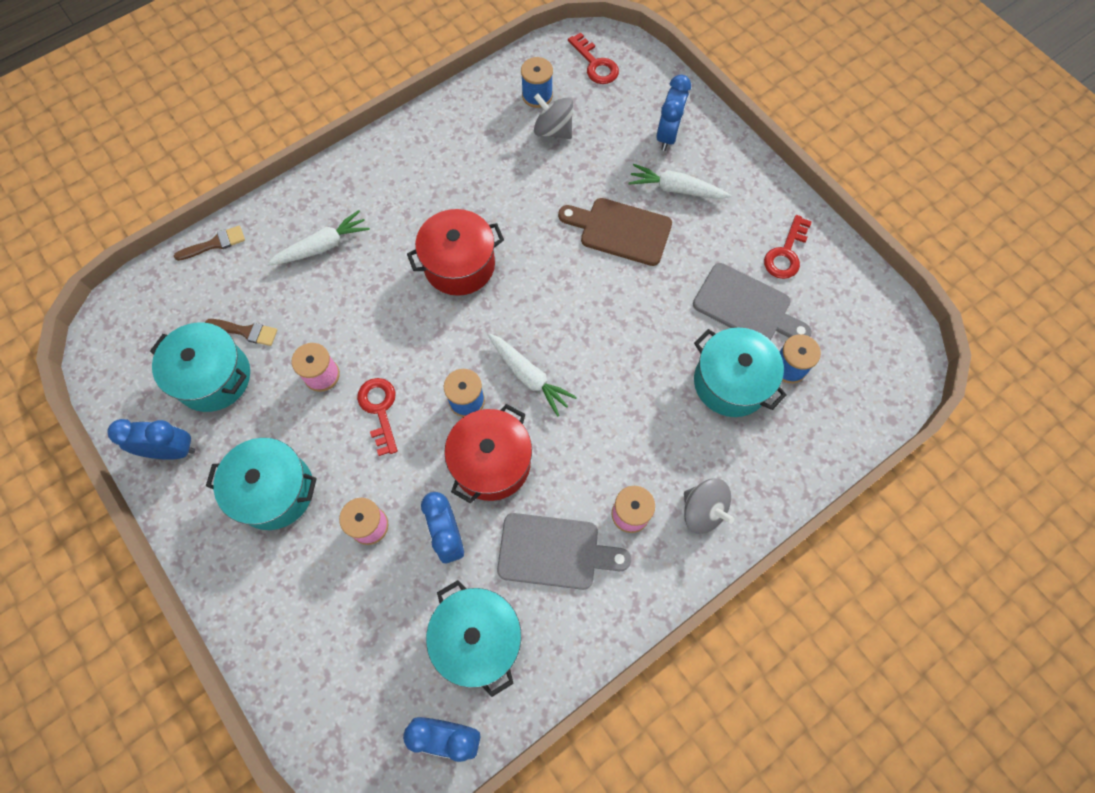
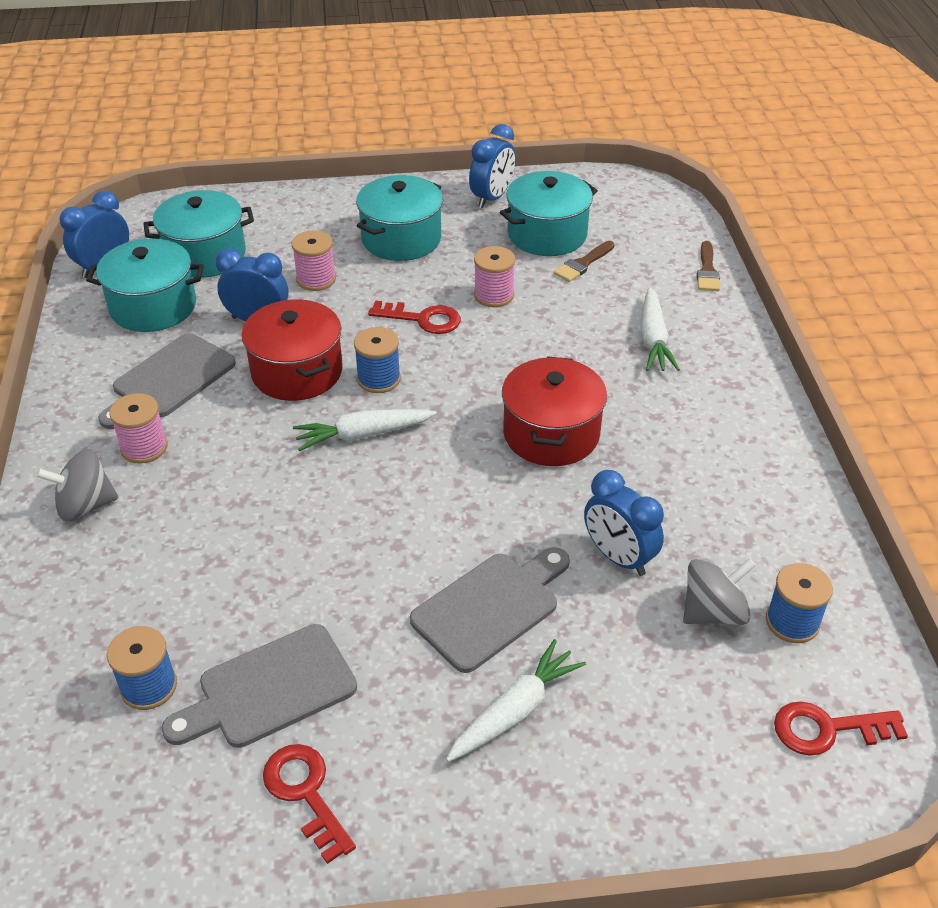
camera: 120 degrees right, 25 degrees down
(620, 230) = (490, 607): brown cutting board -> grey cutting board
(668, 135) = (623, 755): blue clock -> blue clock (618, 557)
(731, 382) = (189, 611): turquoise pot -> turquoise pot (205, 255)

